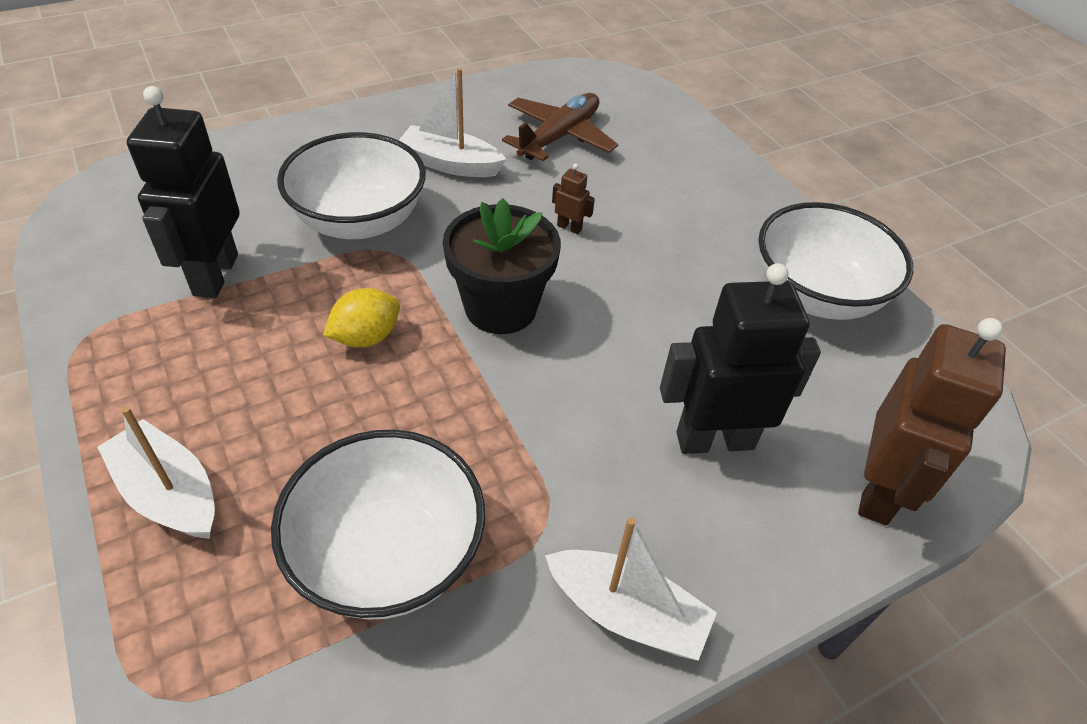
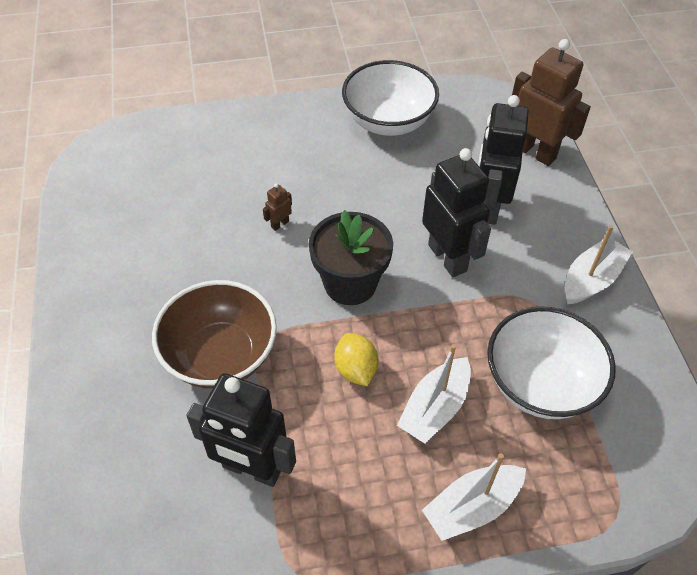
camera: 70 degrees left, 5 degrees up
(359, 221) = (220, 356): white bowl -> brown bowl
(450, 164) = (171, 280): white boat -> white boat (435, 408)
(559, 136) = (166, 201): brown plane -> none
(588, 403) = (448, 258): none -> black robot

